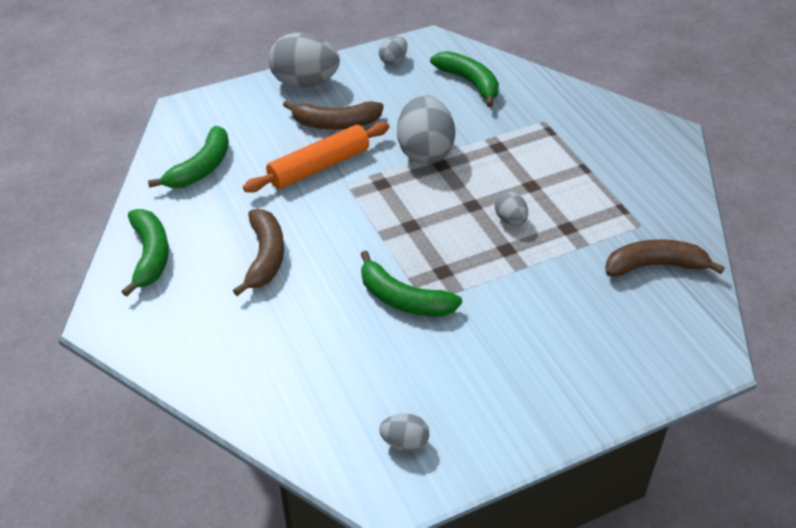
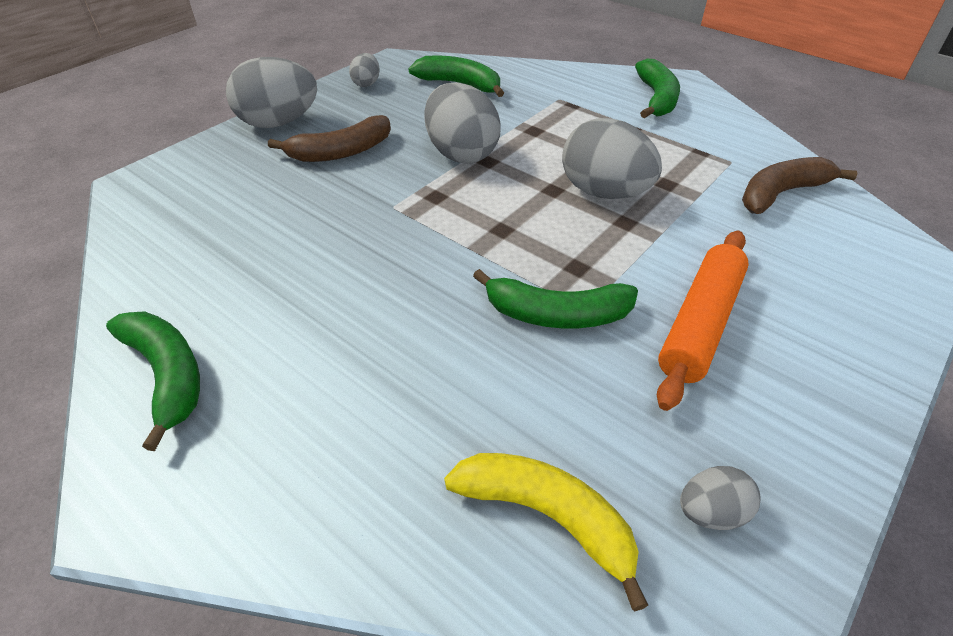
camera: 25 degrees left, 0 degrees up
(201, 168) = (192, 241): green banana -> green banana (656, 98)
(265, 257) = (342, 322): brown banana -> none
(312, 409) = (547, 517): none -> yellow banana
(319, 166) = (348, 199): orange rolling pin -> orange rolling pin (699, 324)
(510, 220) = (604, 192): grey egg -> grey egg, size x2.03

